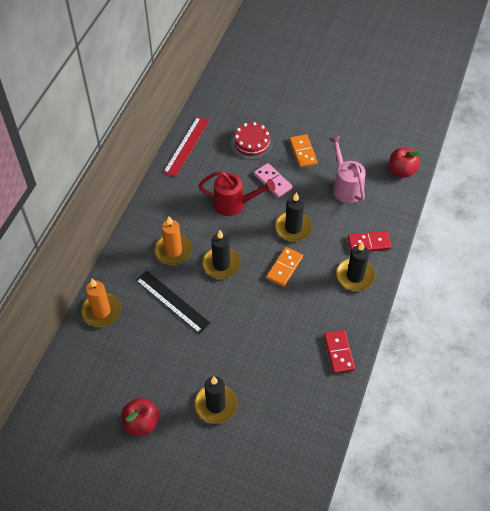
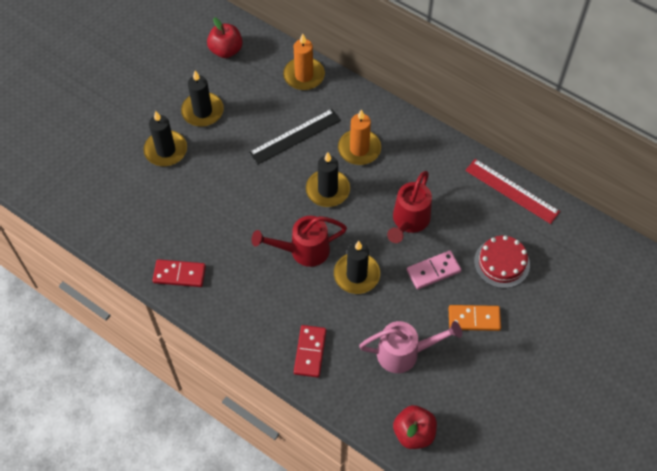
camera: 105 degrees right, 5 degrees up
(141, 423) = (172, 89): red apple -> red apple (226, 50)
(284, 268) = (303, 250): orange domino -> red watering can
(355, 276) = (269, 321): black candle -> black candle (202, 111)

